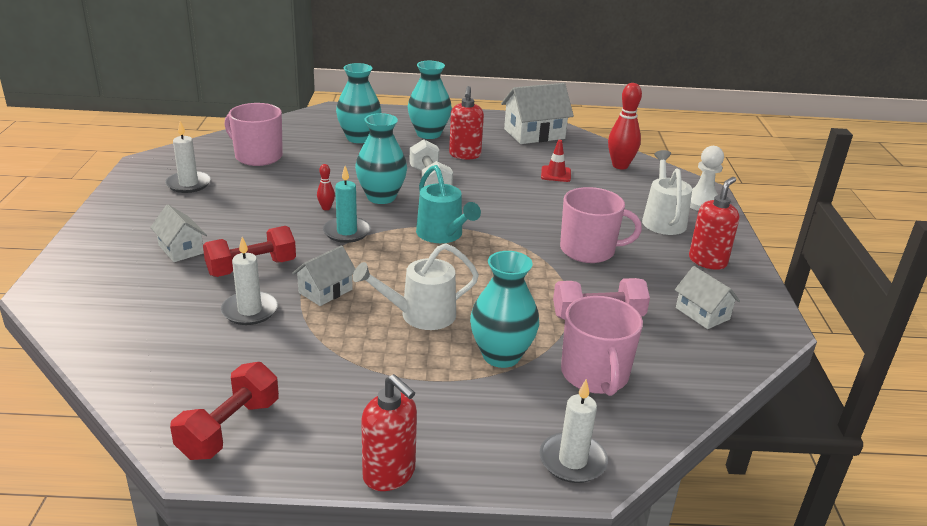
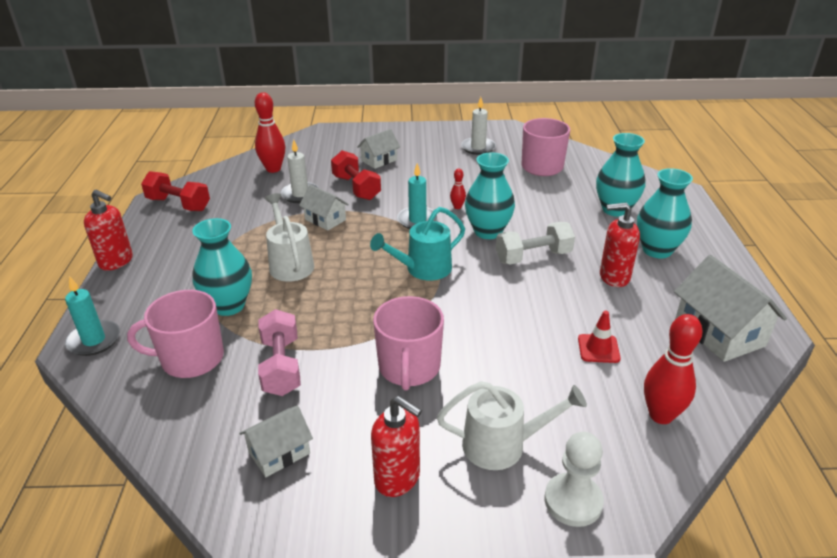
camera: 90 degrees right, 5 degrees up
(154, 337) = (273, 169): none -> red bowling pin
(389, 474) = (116, 261): red soap dispenser -> red soap dispenser turned 105 degrees counterclockwise
(572, 461) = (94, 340): white candle -> turquoise candle

